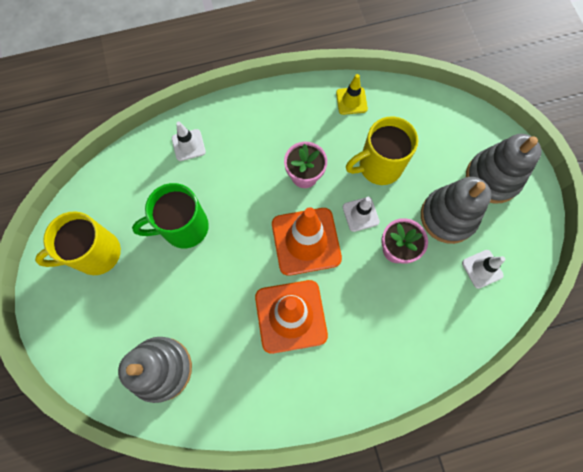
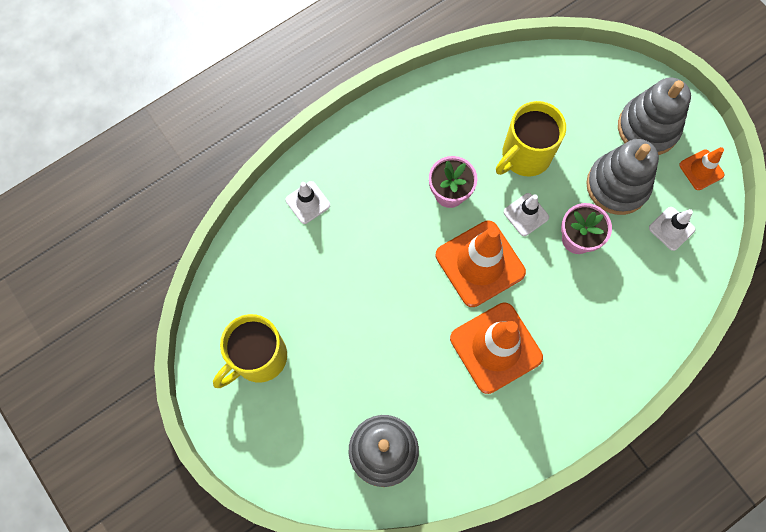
camera: 20 degrees left, 0 degrees up
(184, 227) = (342, 295): green mug -> none
(351, 101) = (467, 92): yellow traffic cone -> none
(527, 228) = (701, 170): none -> orange traffic cone

